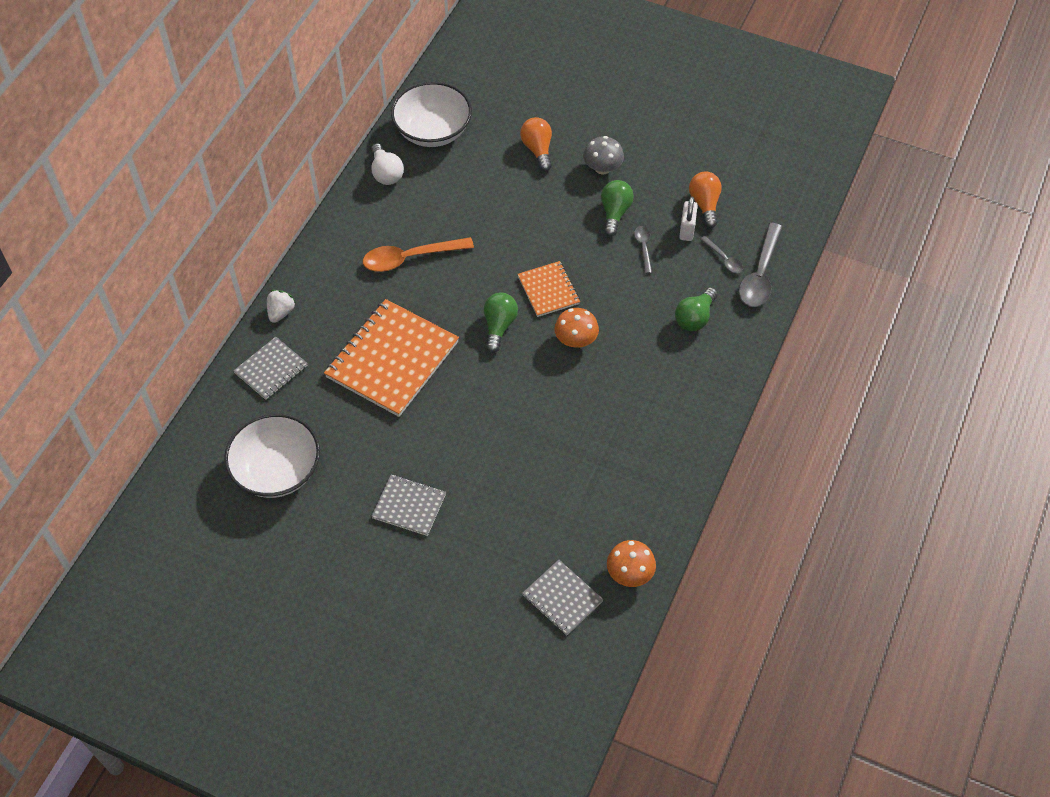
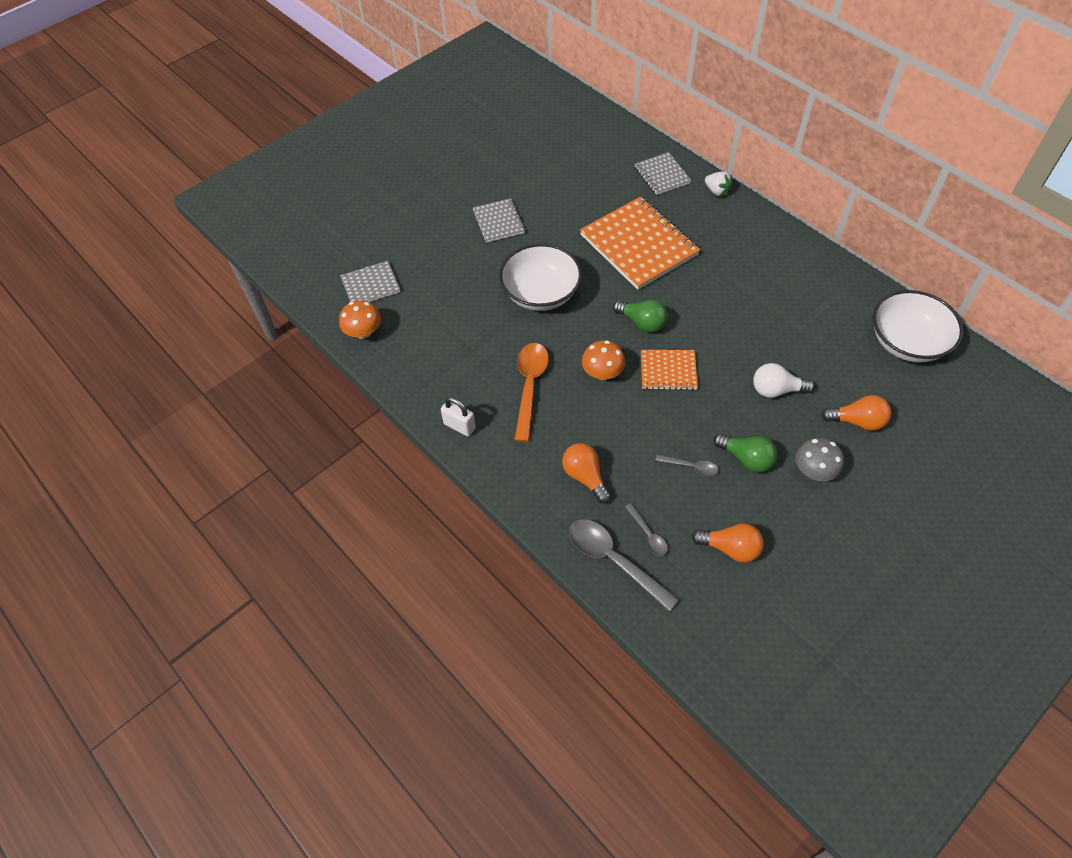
camera: 115 degrees right, 0 degrees up
(277, 470) = (569, 160): white bowl -> white bowl (541, 293)
(386, 173) = (857, 293): white light bulb -> white light bulb (776, 390)
(409, 506) = (498, 222): grey notebook -> grey notebook turned 60 degrees counterclockwise
(410, 258) = (745, 284): orange spoon -> orange spoon (529, 387)
(687, 230) = (700, 516): white padlock -> white padlock (459, 426)
(695, 318) = (585, 477): green light bulb -> orange light bulb
(724, 259) = (648, 534): grey spoon -> grey spoon turned 105 degrees counterclockwise

